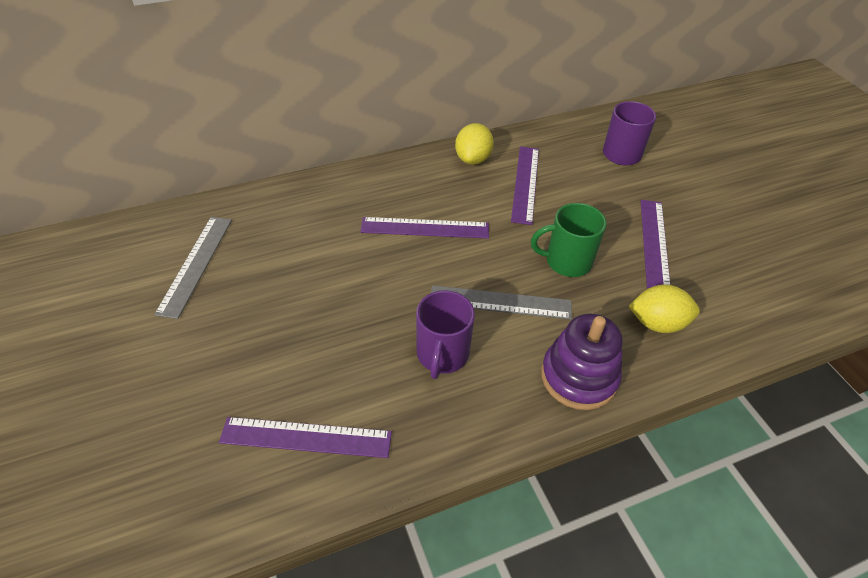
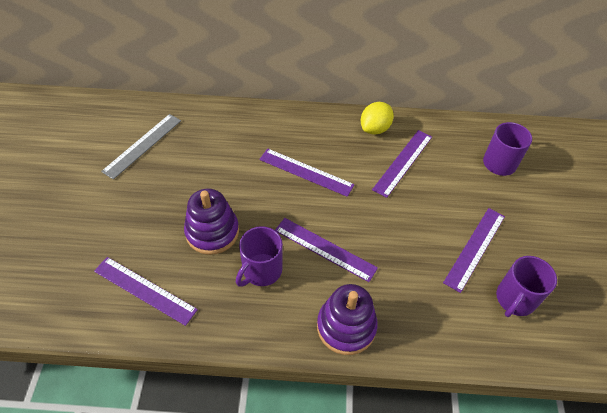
camera: 25 degrees right, 5 degrees up
(353, 334) = (212, 232): none -> purple stacking toy
(500, 302) = (325, 249): grey ruler -> purple ruler
(567, 261) = (394, 236): green mug -> none
(657, 323) = (433, 312): yellow lemon -> none
(725, 279) = (515, 299): none -> purple mug

